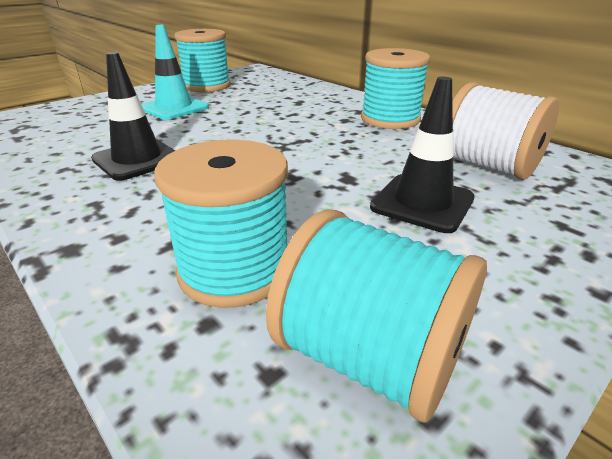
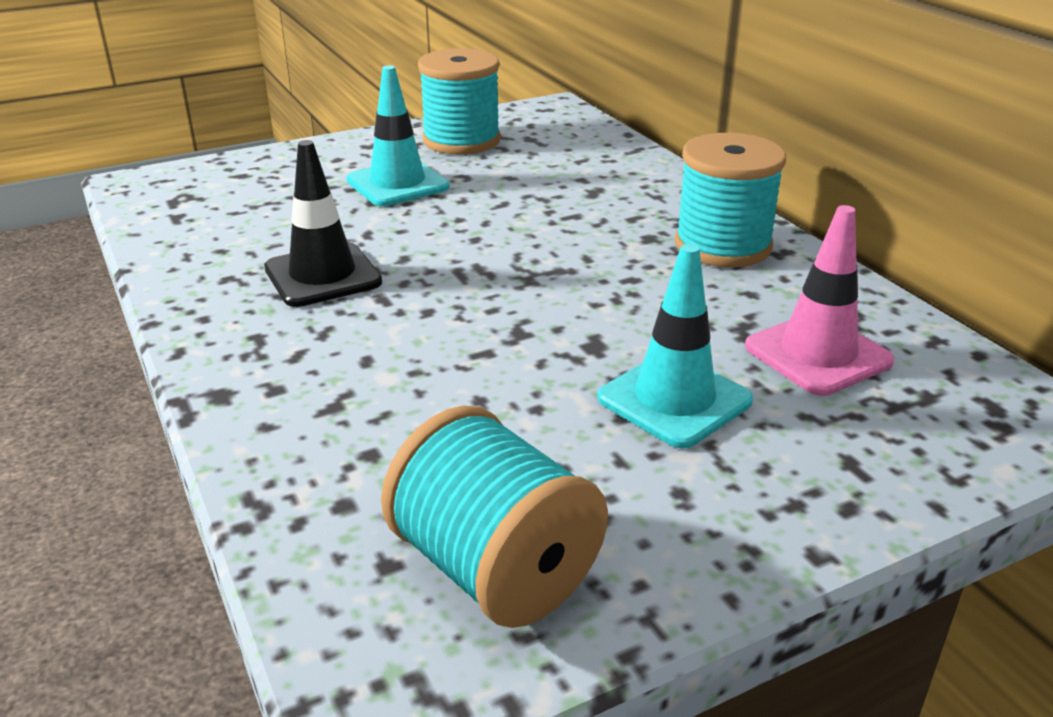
camera: 15 degrees right, 0 degrees up
(234, 270) = (393, 451): turquoise spool -> none
(422, 203) = (674, 399): black traffic cone -> turquoise traffic cone
(488, 166) = (818, 354): white spool -> pink traffic cone

